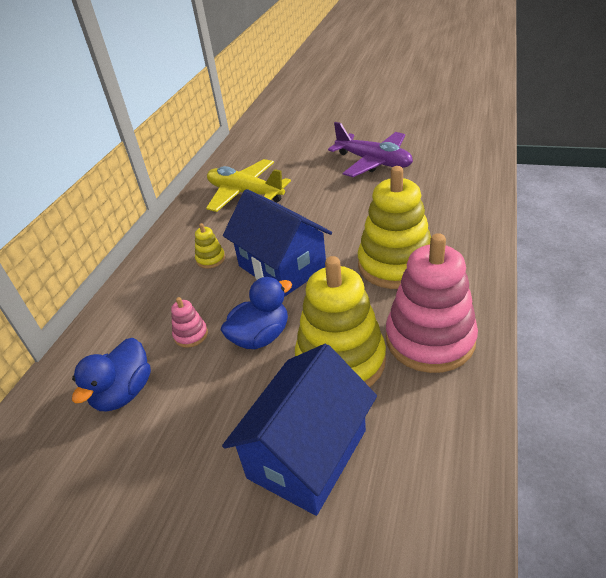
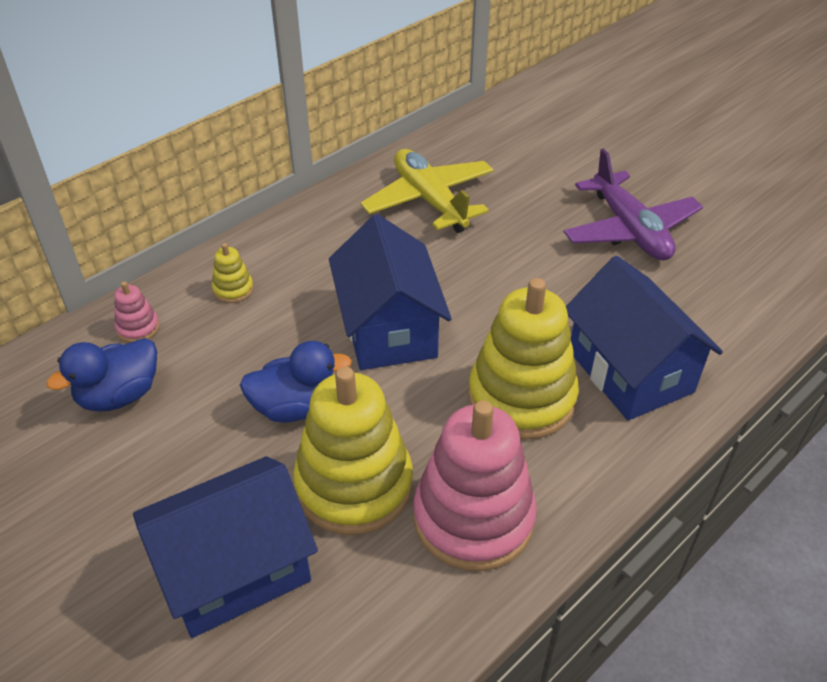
camera: 25 degrees right, 5 degrees up
(191, 335) = (228, 364): pink stacking toy -> pink stacking toy (138, 328)
(210, 259) = (320, 276): yellow stacking toy -> yellow stacking toy (233, 289)
(440, 225) = (630, 371): none -> blue house

